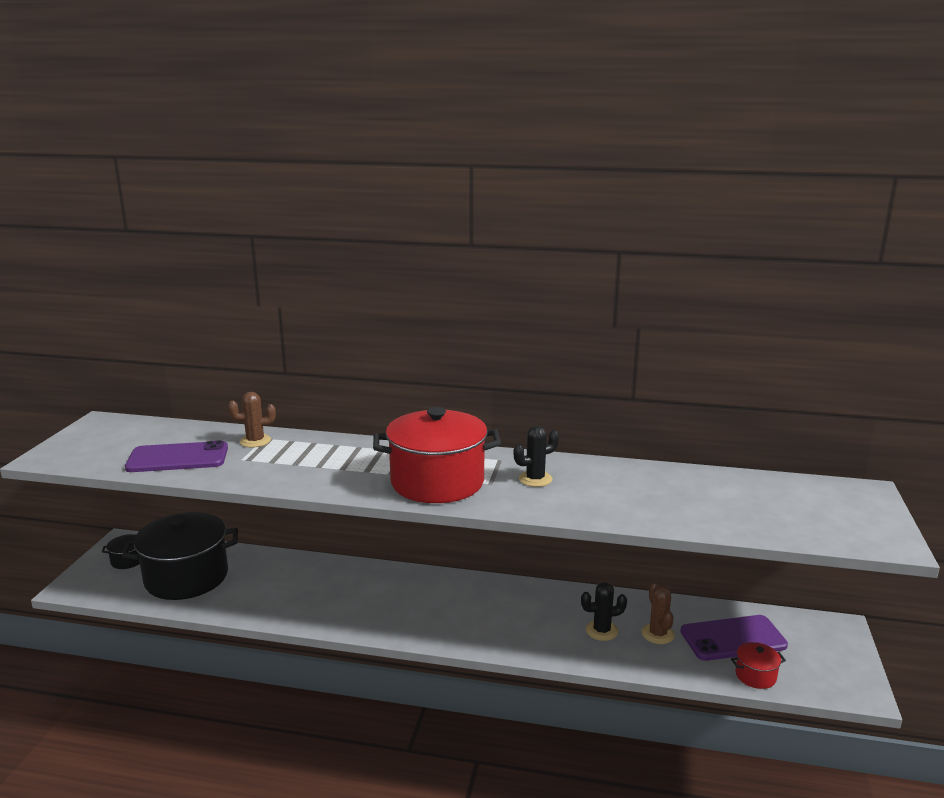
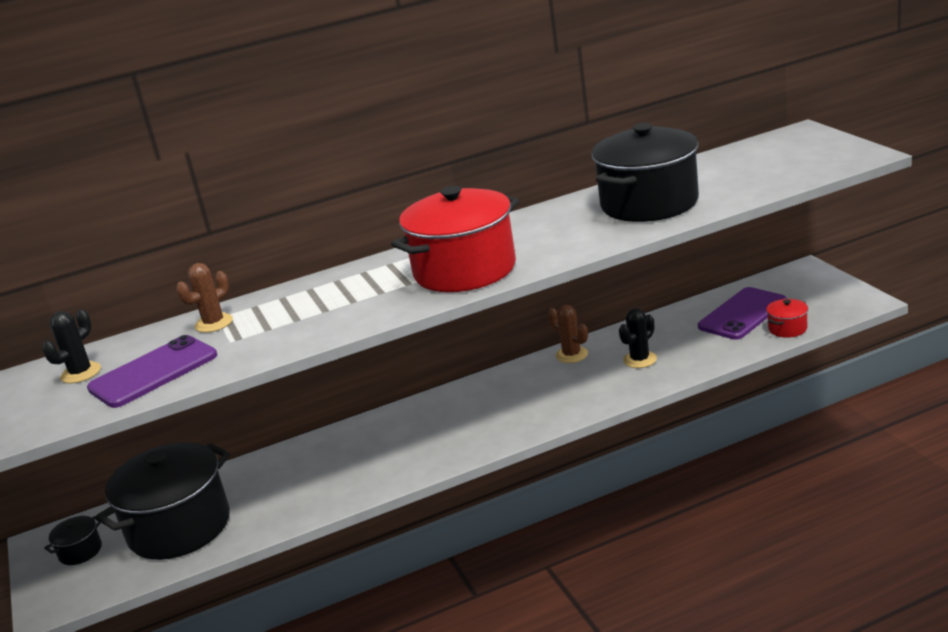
camera: 30 degrees left, 5 degrees up
(535, 479) = (546, 231): black cactus -> black cactus (81, 373)
(640, 495) = (649, 203): none -> black pot
(657, 634) = (685, 340): brown cactus -> brown cactus (571, 355)

